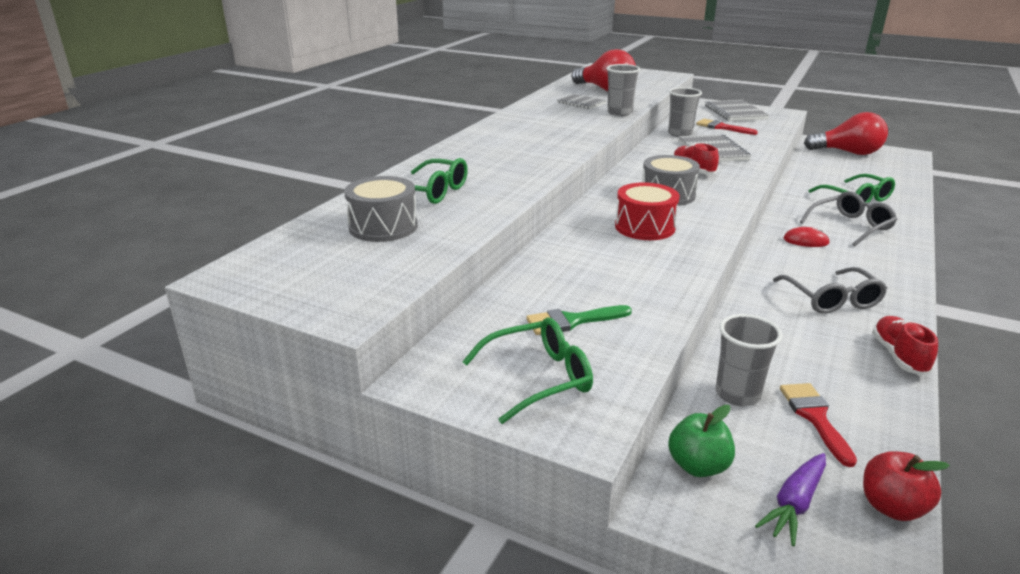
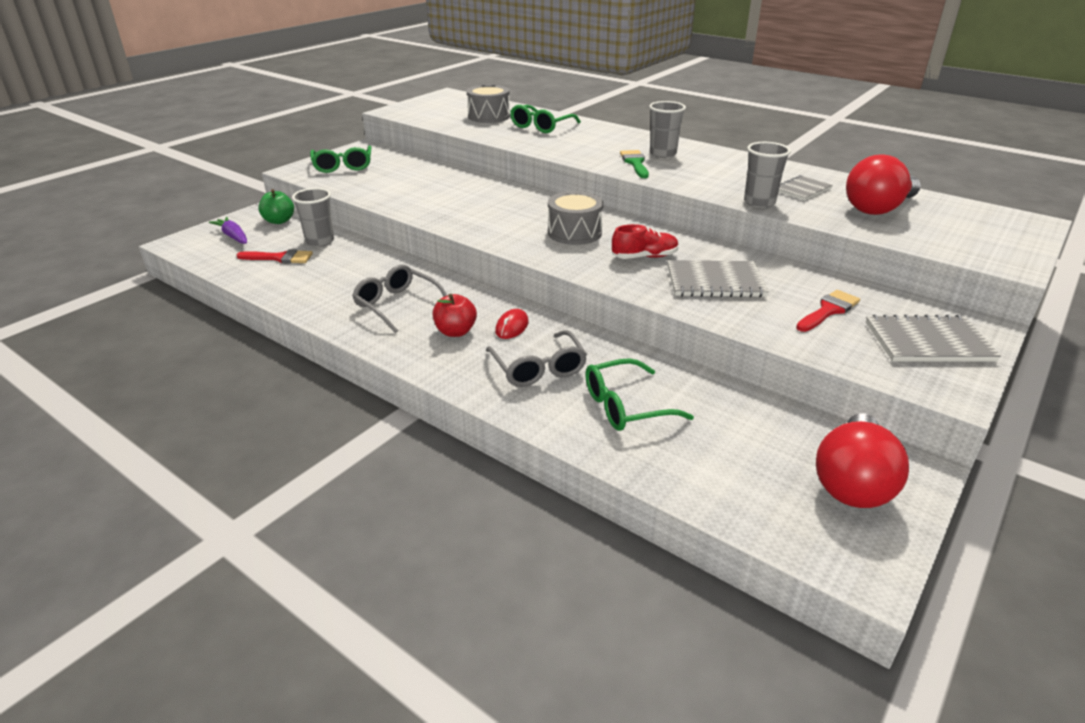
camera: 100 degrees right, 5 degrees up
(572, 321) = (388, 177): green brush -> green brush (635, 163)
(645, 227) = (507, 213): red drum -> none
(680, 134) = (787, 274): grey cup -> grey cup (663, 154)
(831, 299) = (397, 305): grey glasses -> grey glasses turned 45 degrees clockwise
(891, 507) = (204, 258): red apple -> red apple (455, 332)
(899, 356) = (306, 306): red shoe -> none

